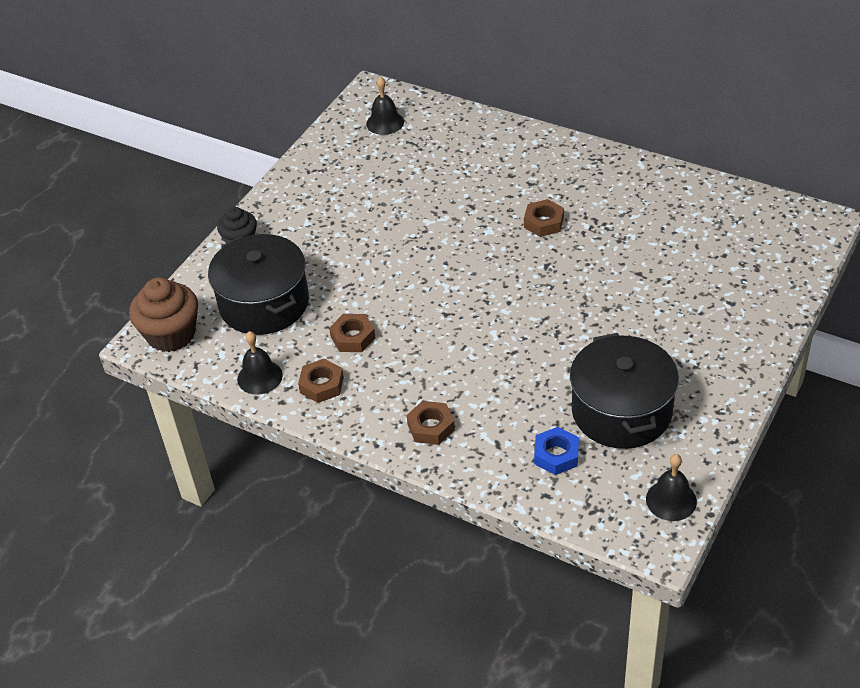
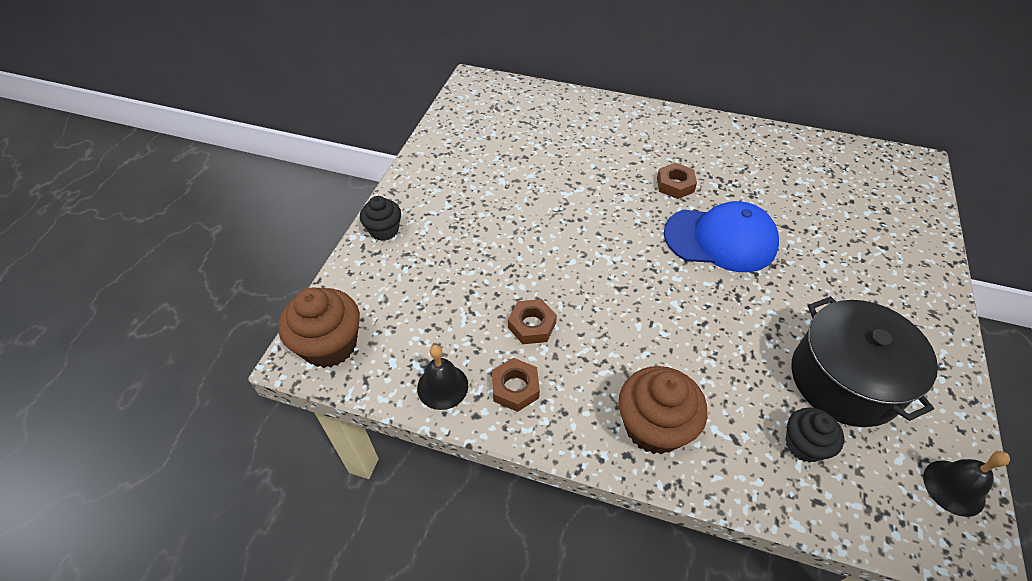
camera: 15 degrees left, 5 degrees up
(264, 303) = (425, 296): black pot -> none
(385, 122) = (494, 106): black bell -> none
(431, 427) = (654, 426): brown nut -> brown cupcake
(556, 455) = (804, 445): blue nut -> black cupcake
(565, 280) = (720, 239): none -> blue cap

